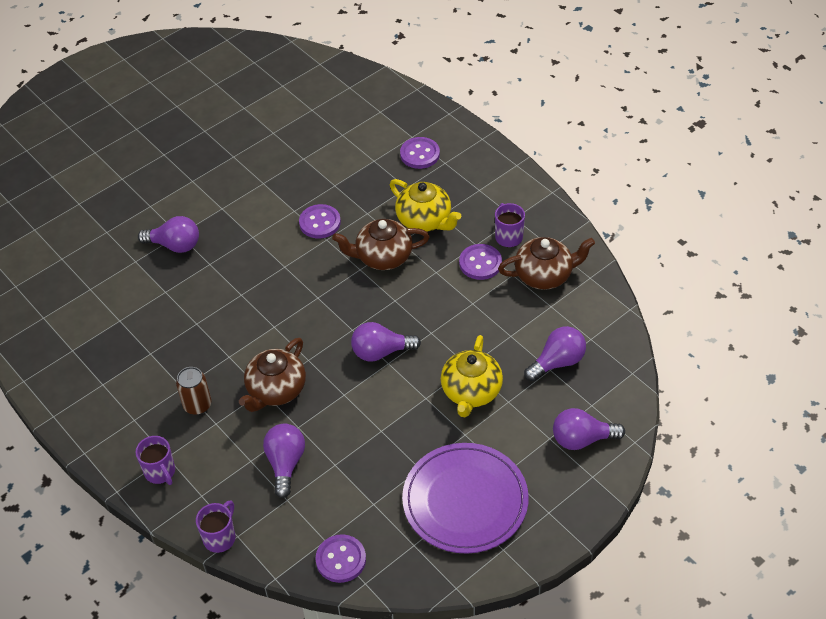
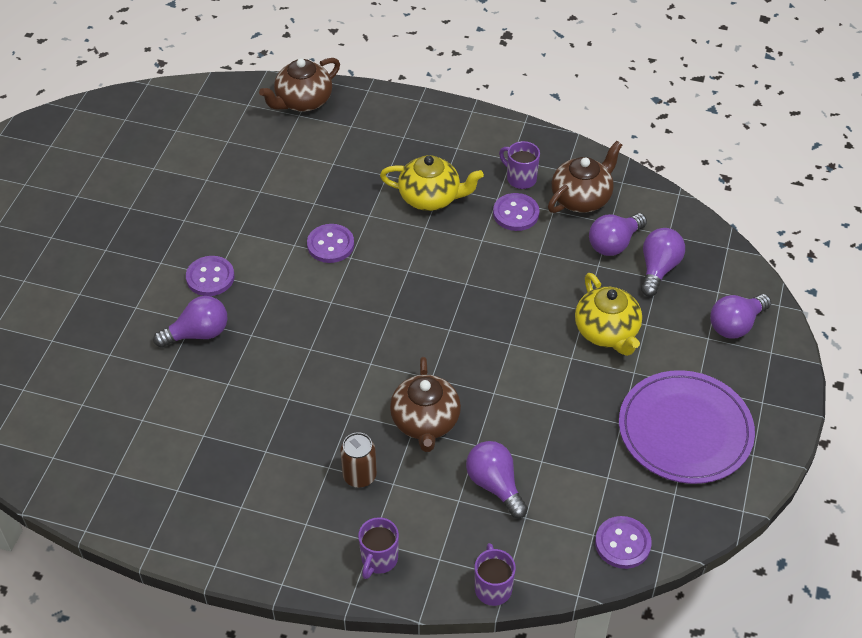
camera: 35 degrees left, 0 degrees up
(160, 472) = (379, 559): purple mug -> purple mug turned 90 degrees clockwise
(381, 352) = (494, 336): purple light bulb -> purple light bulb (614, 244)
(382, 257) = (420, 249): brown teapot -> brown teapot (303, 101)
(420, 154) = (373, 139): purple button -> purple button (210, 277)

